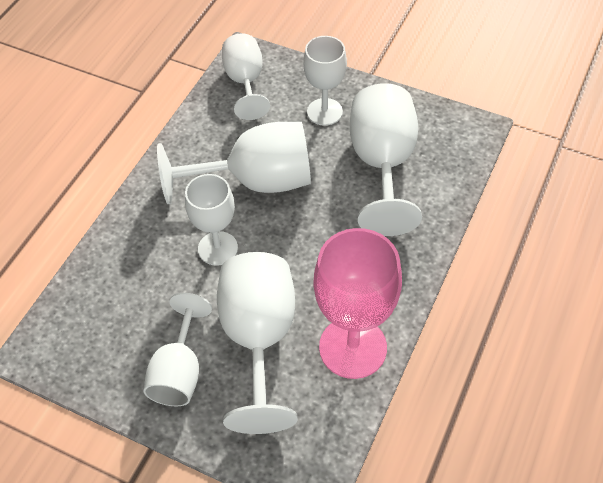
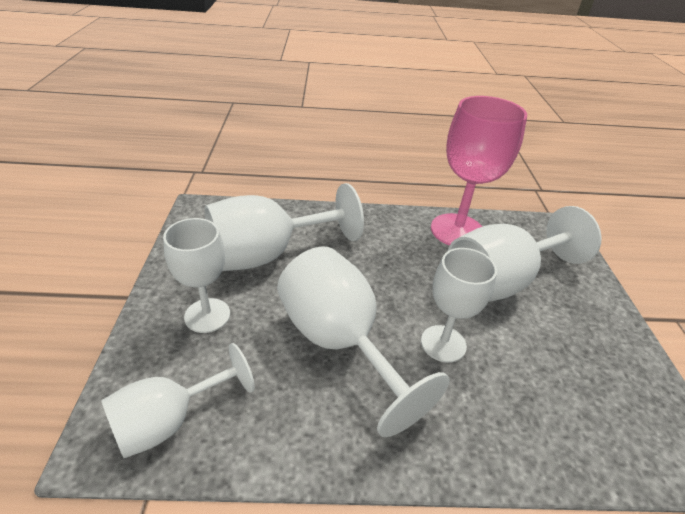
camera: 120 degrees left, 15 degrees down
(179, 371) = (576, 322): white goblet -> none

